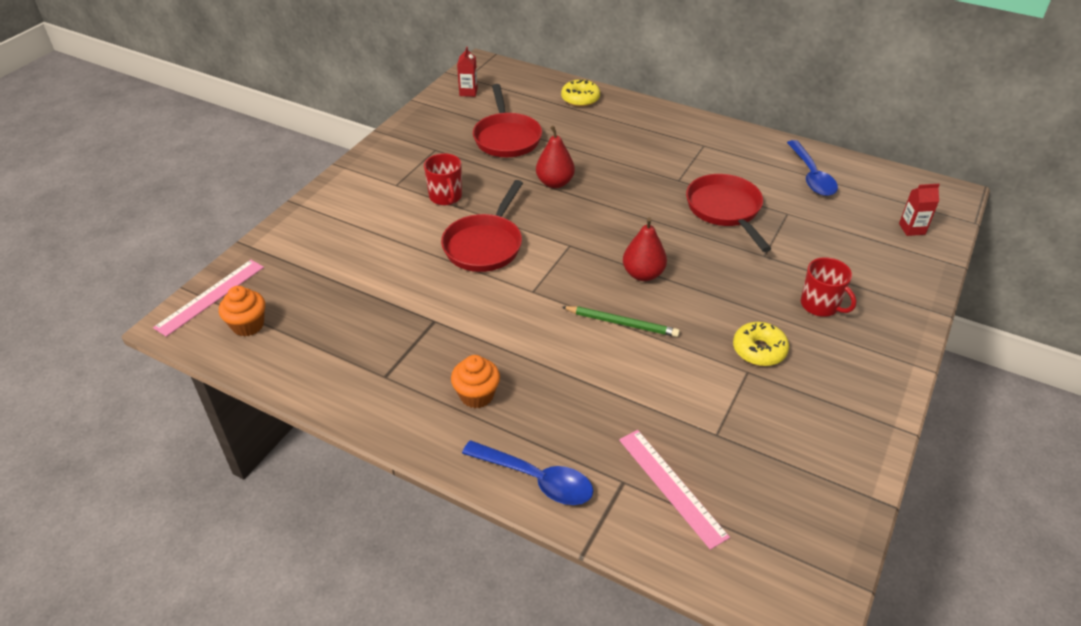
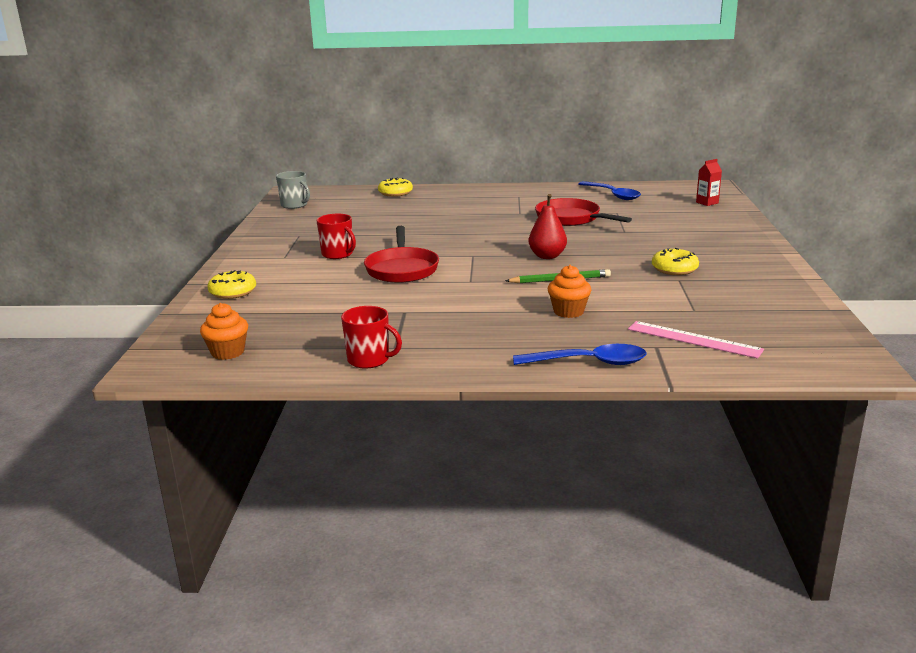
camera: 25 degrees left, 20 degrees down
(210, 297) = (168, 346): pink ruler -> none
(314, 229) = (233, 292): none -> yellow donut
(468, 92) = (294, 205): red carton -> grey mug
(476, 395) = (488, 337): orange cupcake -> orange cupcake (568, 311)
(506, 138) = (356, 219): red pan -> none
(555, 183) = (423, 231): red pear -> none
(820, 305) = (690, 243): red mug -> red mug (369, 360)

